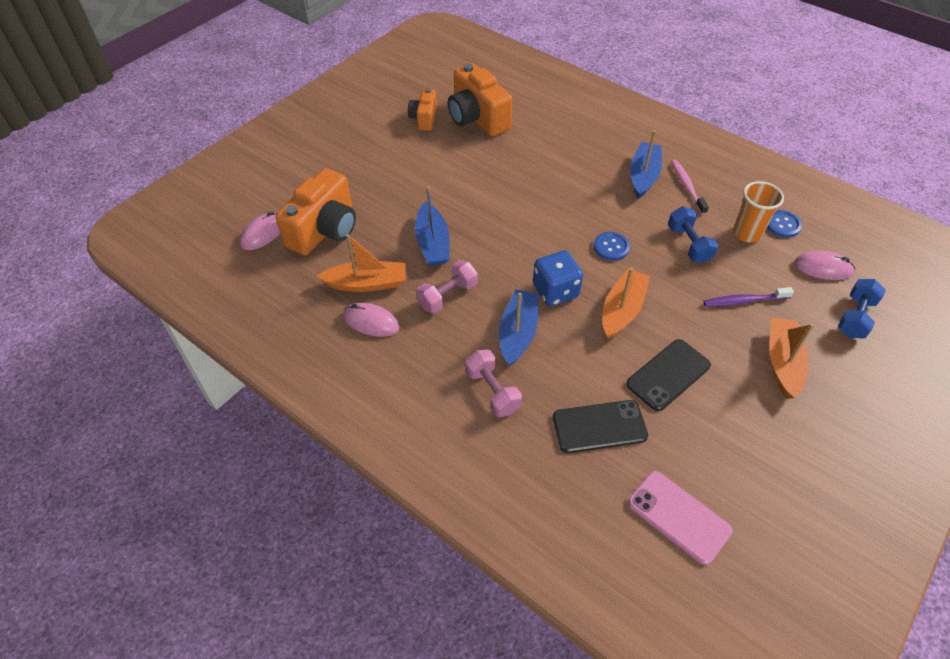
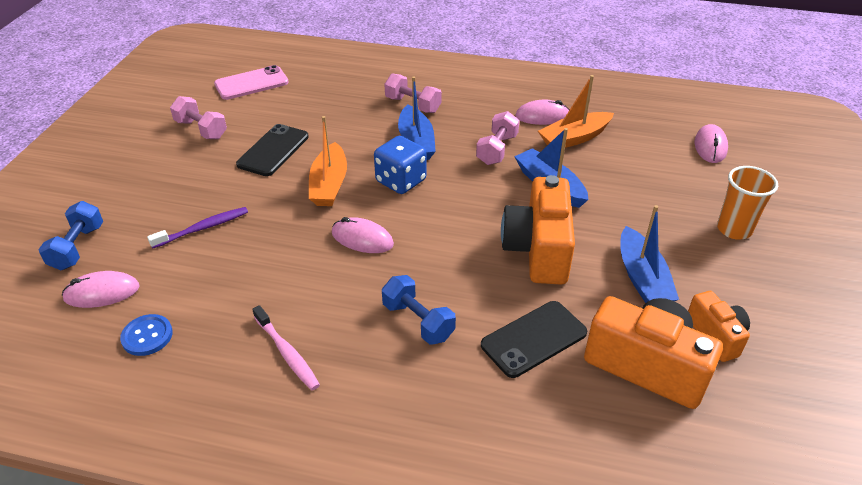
camera: 155 degrees right, 10 degrees down
(324, 230) = (661, 165): orange camera -> orange camera (538, 250)
(599, 427) = (321, 108): black phone -> black phone (533, 339)
(611, 247) = (362, 239): blue button -> pink mouse
(643, 176) = (354, 349): blue boat -> blue boat (642, 278)
(678, 516) = (251, 83): pink phone -> pink phone turned 45 degrees counterclockwise
(689, 244) = (272, 270): blue dumbbell -> blue dumbbell (418, 321)
(747, 233) = (198, 307): orange cup -> orange cup (734, 229)
(748, 441) = (201, 129): none -> pink dumbbell
(782, 362) = (166, 187): orange boat -> none

